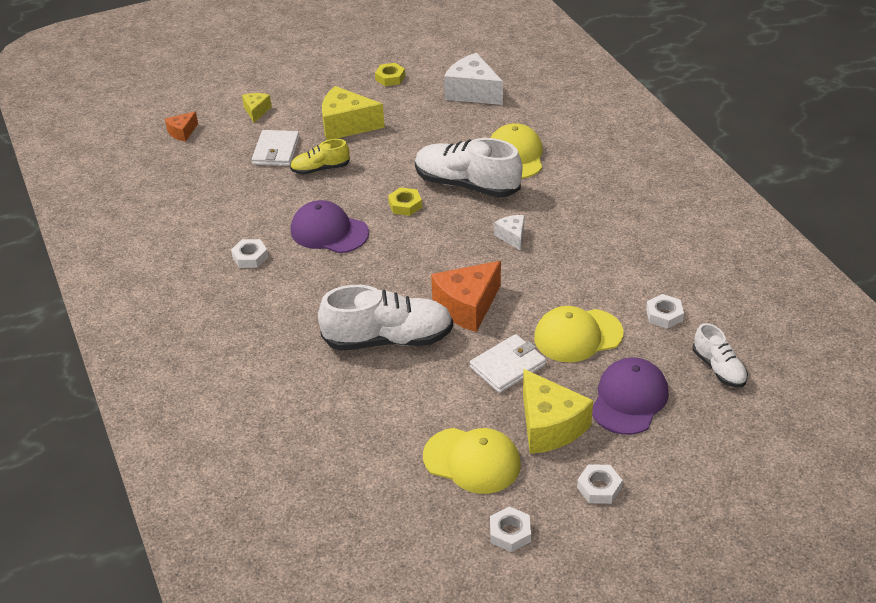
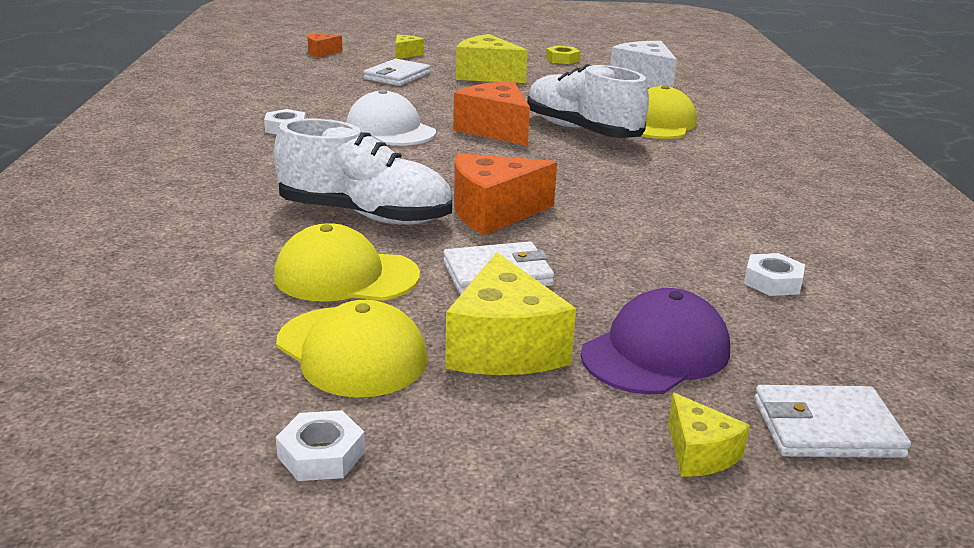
camera: 20 degrees right, 15 degrees down
(320, 169) = (429, 93): yellow shoe -> none
(329, 231) = (390, 129): purple cap -> white cap
(405, 205) = (495, 130): yellow nut -> orange cheese
(512, 236) = (604, 174): white cheese -> none
(578, 335) = (624, 270): yellow cap -> yellow cap (346, 276)
(599, 487) = (523, 443): white nut -> none
(682, 462) = (699, 453): none -> yellow cheese
(719, 368) = (834, 357): white shoe -> none
(732, 422) = (826, 428): none -> white wallet

